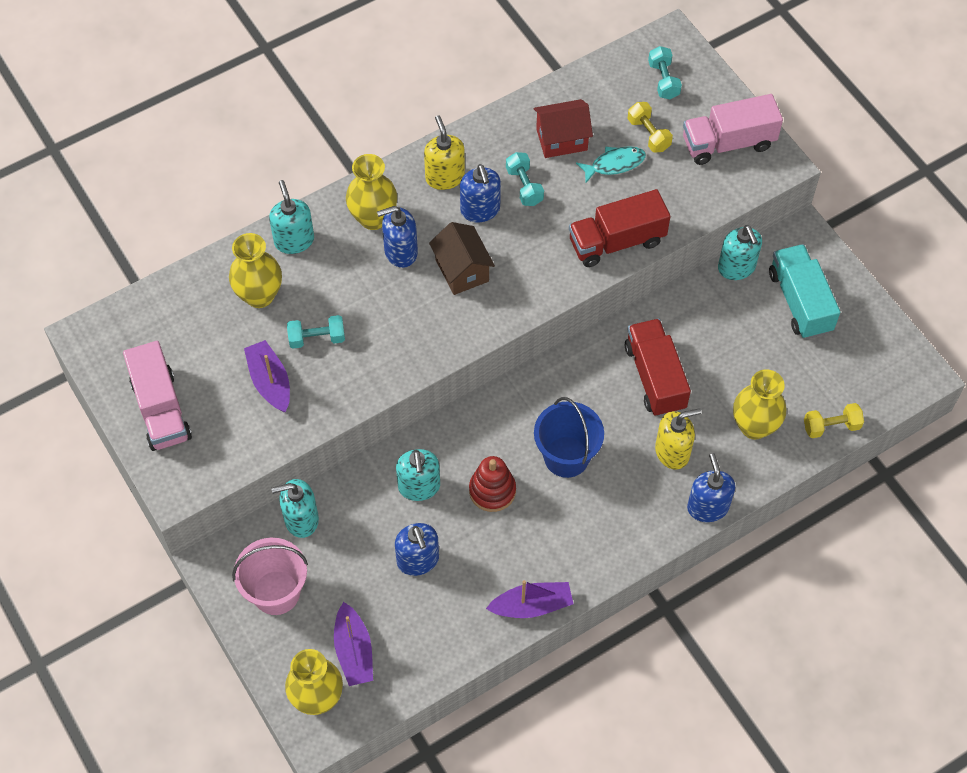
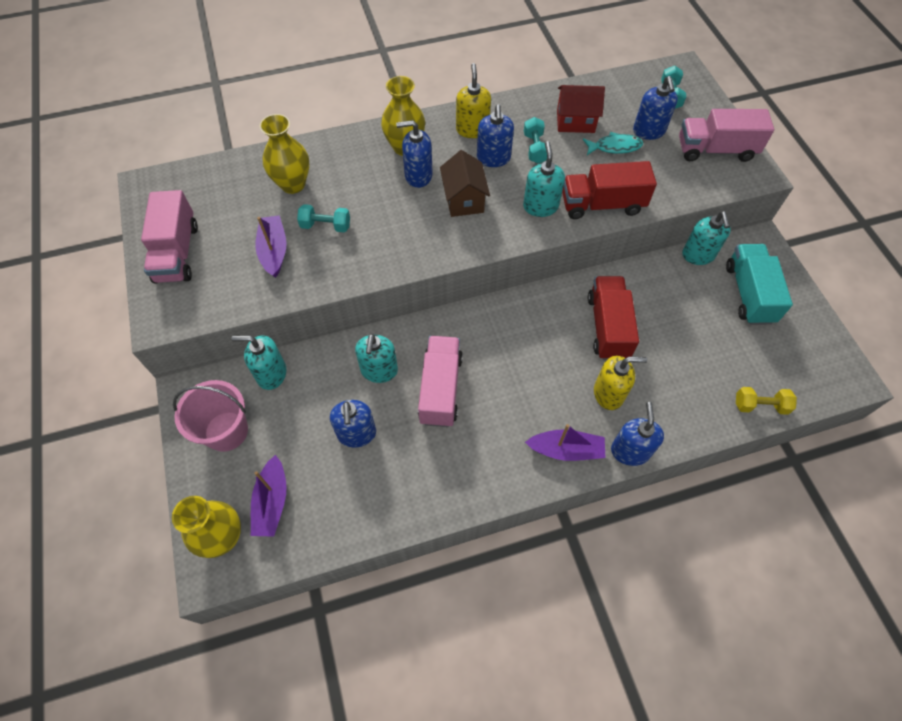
camera: 15 degrees right, 0 degrees up
(294, 240) = (336, 150): turquoise soap dispenser -> turquoise soap dispenser (540, 206)
(492, 491) = (440, 389): red stacking toy -> pink truck
(532, 606) = (444, 502): purple boat -> purple boat (566, 450)
(566, 457) = (513, 375): blue bucket -> none
(648, 134) = (649, 131): yellow dumbbell -> blue soap dispenser
(754, 426) = (688, 389): yellow vase -> none

